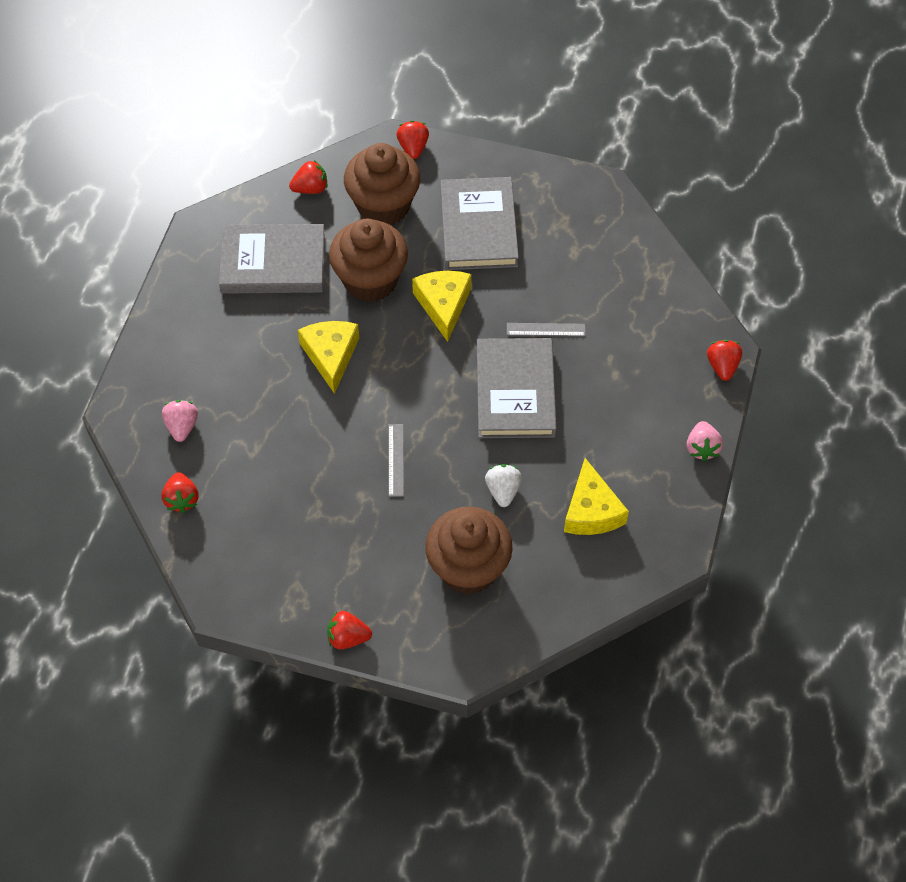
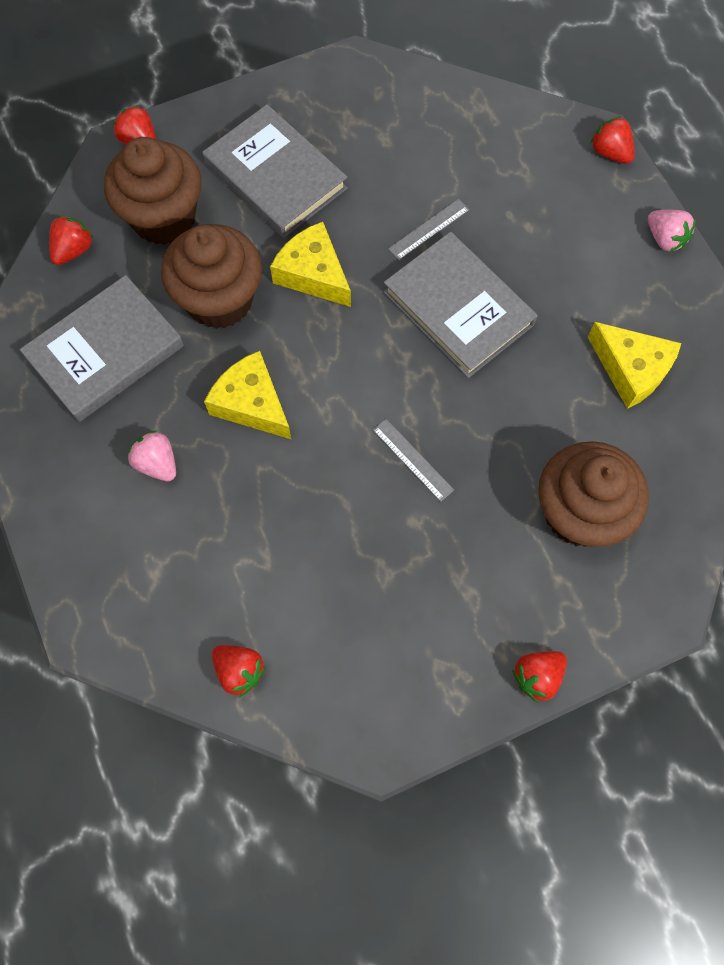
camera: 40 degrees left, 10 degrees up
(182, 426) = (167, 593): pink strawberry -> pink strawberry (157, 463)
(503, 490) = (537, 412): white strawberry -> none

